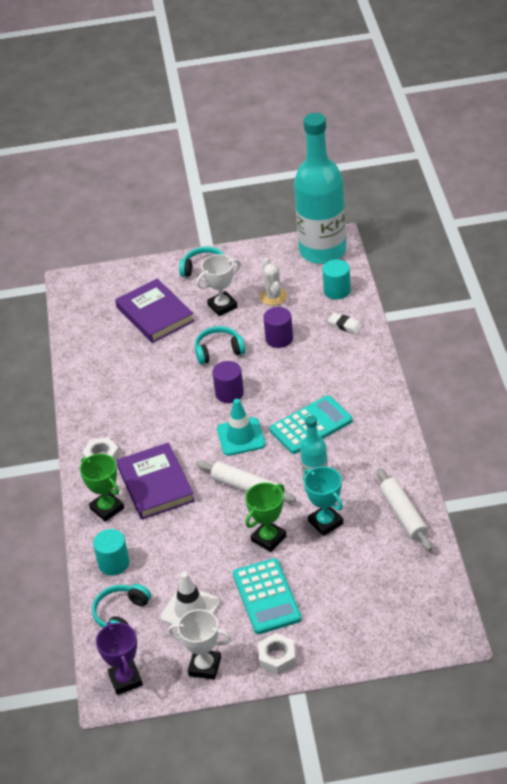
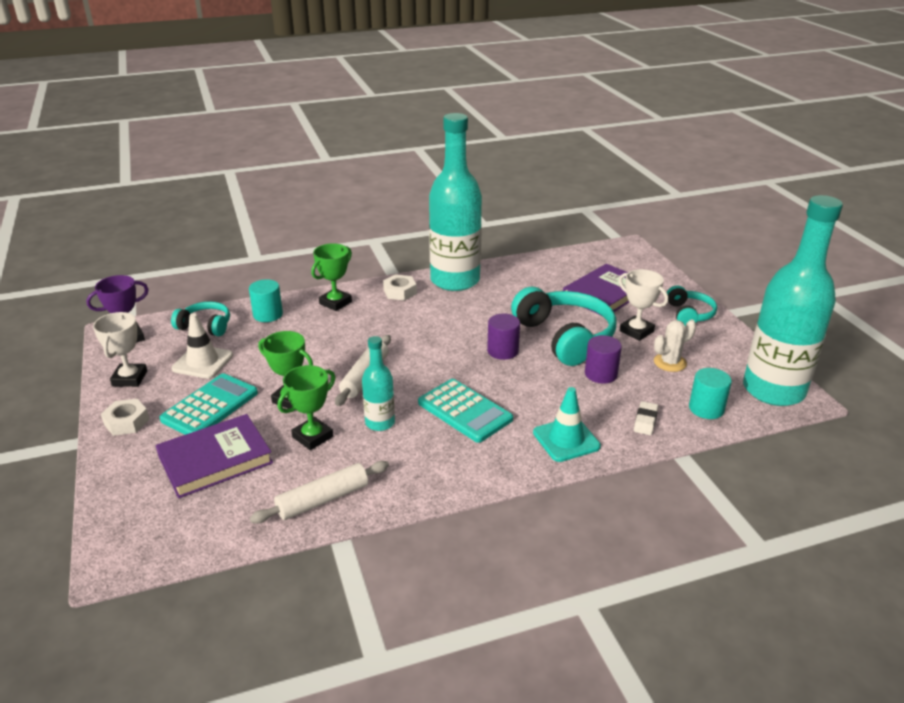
camera: 75 degrees right, 10 degrees down
(93, 414) = (455, 280): none -> turquoise bottle
(155, 484) = (367, 323): purple book -> purple book (215, 459)
(218, 351) = (565, 337): turquoise headphones -> turquoise headphones, size x1.85
(241, 437) = (439, 365): turquoise traffic cone -> turquoise traffic cone (566, 439)
(266, 597) = (210, 406): turquoise calculator -> turquoise calculator turned 150 degrees clockwise
(325, 522) = (312, 437): turquoise trophy -> green trophy

